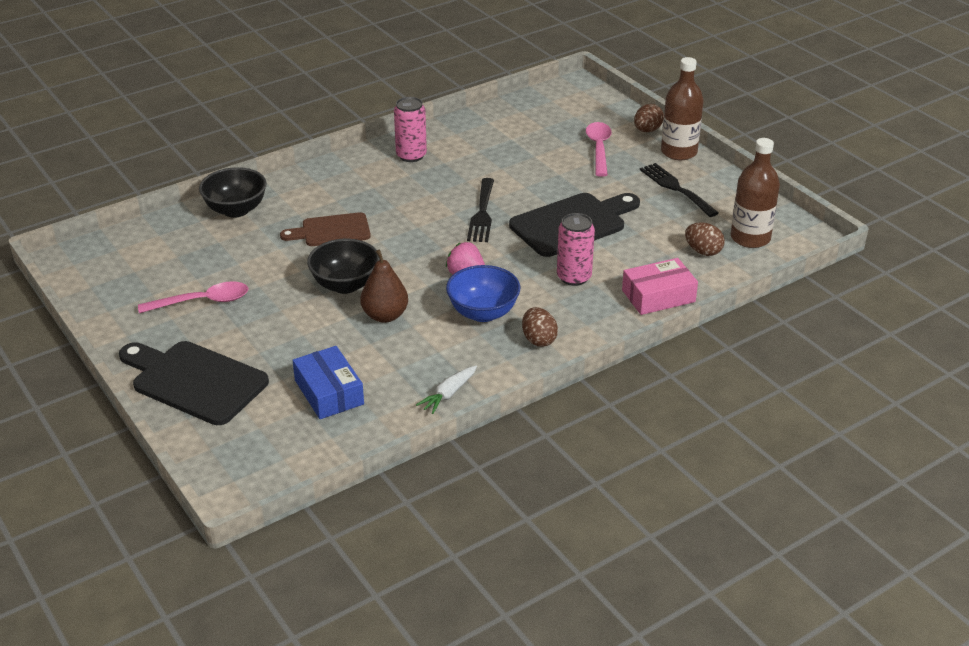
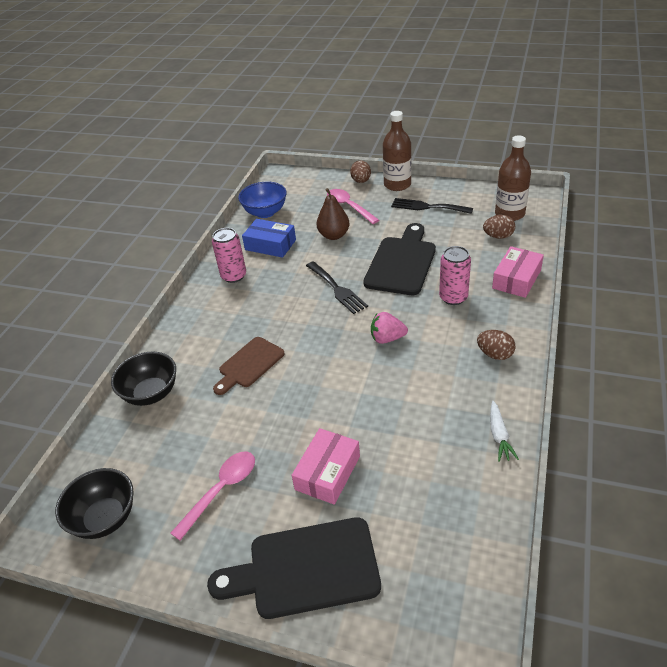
camera: 35 degrees left, 5 degrees up
(287, 336) = (327, 472): none -> pink box
(329, 392) = (420, 497): blue box -> blue box (270, 245)
(345, 285) = (315, 400): black bowl -> black bowl (105, 518)
(385, 315) = (375, 405): brown pear -> brown pear (334, 235)
(483, 313) = (435, 358): blue bowl -> blue bowl (265, 212)

